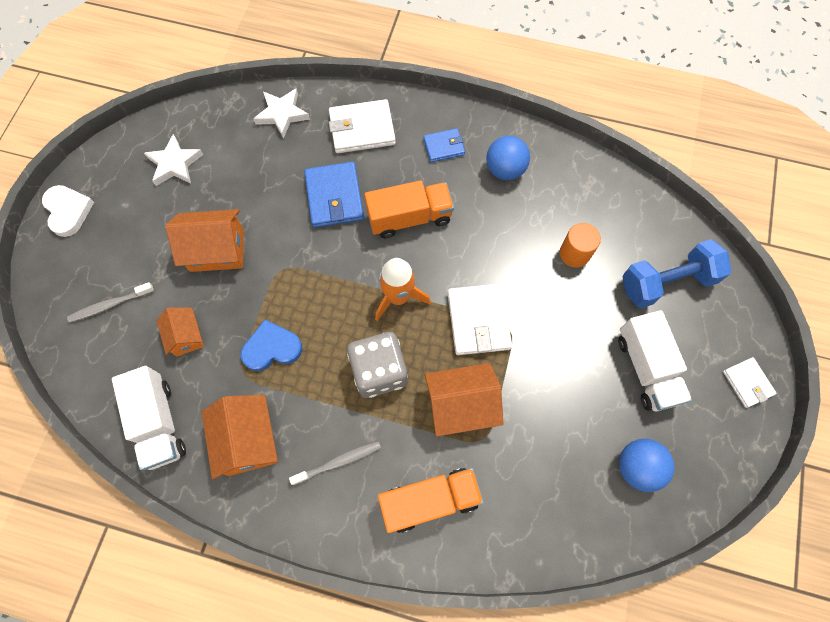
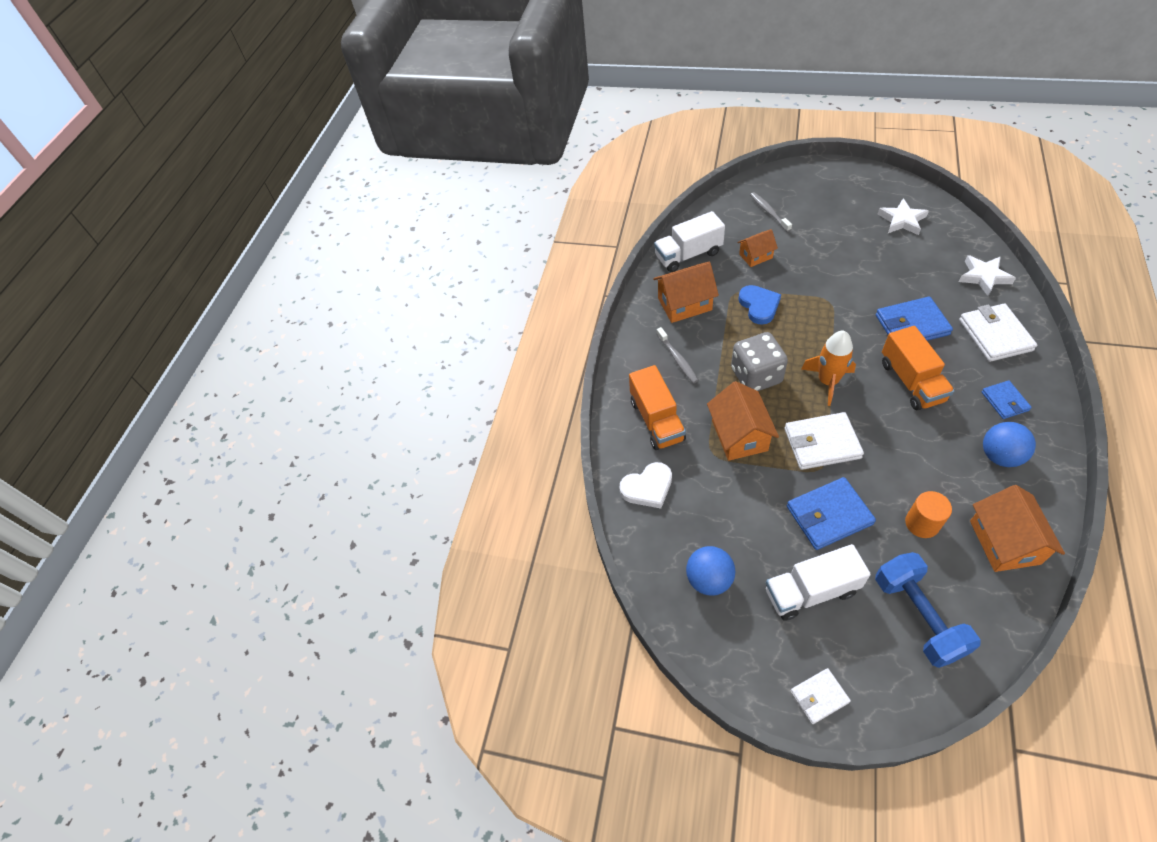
camera: 95 degrees right, 15 degrees down
(68, 211) = (837, 174): white heart -> white heart (647, 487)
(217, 250) = (832, 259): orange house -> orange house (1004, 542)
(564, 333) = (829, 515): none -> blue wallet

